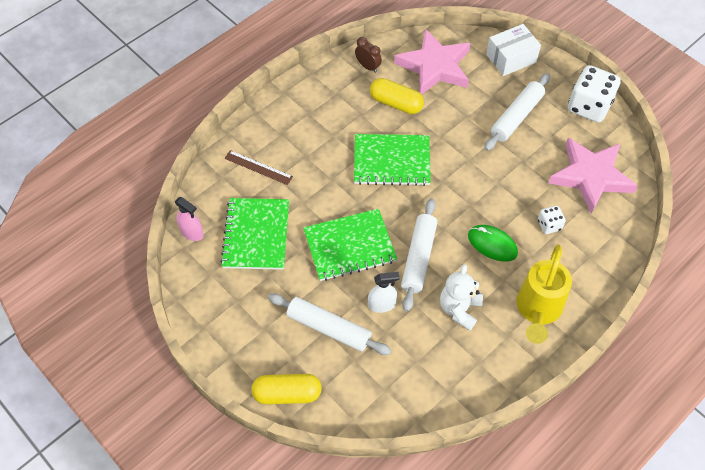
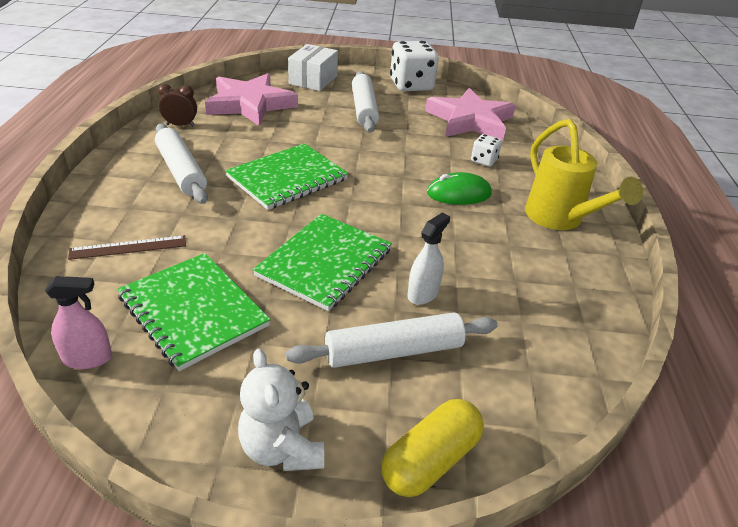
camera: 45 degrees left, 20 degrees down
(396, 103) = (241, 138): yellow capsule -> none
(419, 258) = (408, 236): white rolling pin -> white rolling pin (181, 171)
(459, 309) = (499, 254): white teddy bear -> white teddy bear (282, 448)

